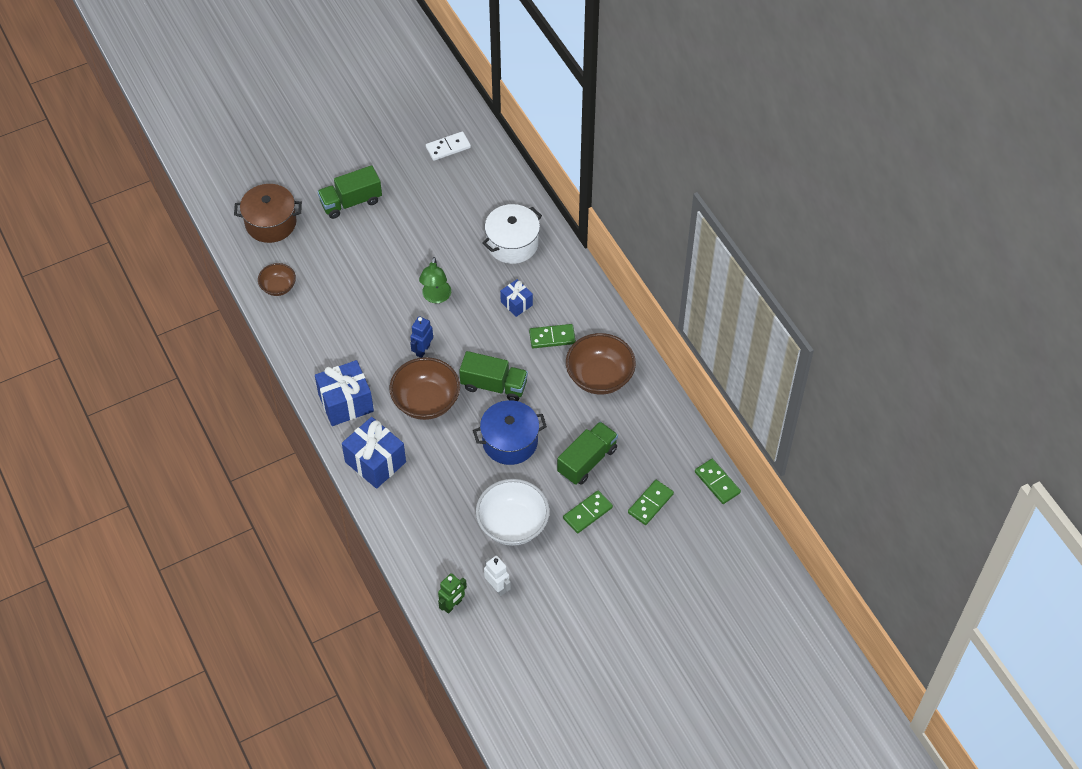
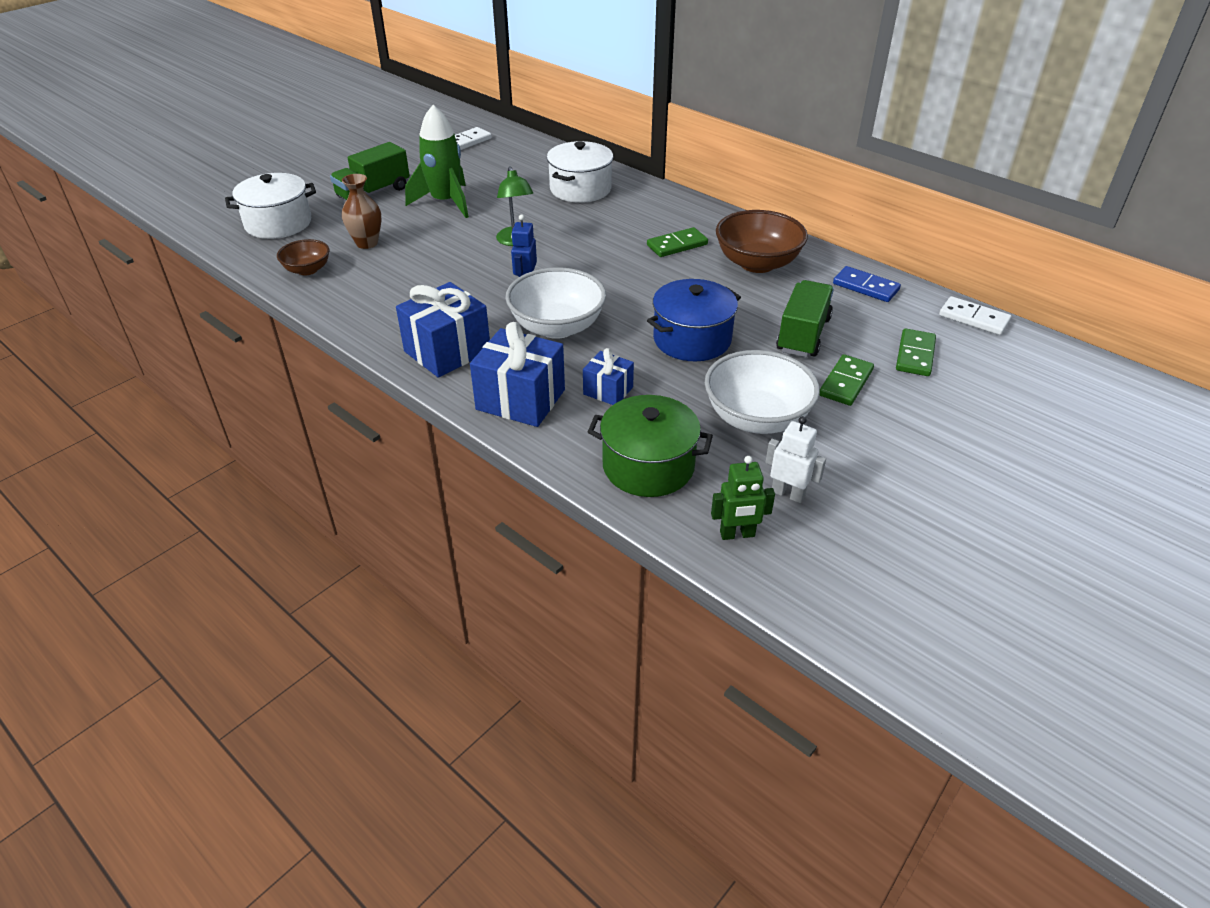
camera: 20 degrees left, 15 degrees down
(271, 223) = (278, 223): brown pot -> white pot
(328, 267) = (367, 243): none -> brown vase
(401, 231) = (445, 202): none -> green rocket
(426, 401) = (557, 327): brown bowl -> white bowl
(428, 540) = (648, 466): none -> green pot
(452, 605) = (737, 534): green robot -> green robot turned 60 degrees clockwise
(494, 385) = (635, 296): green truck -> none
(516, 303) = (616, 228): blue gift -> blue gift (608, 391)
(662, 426) = (865, 287): none -> blue domino
(717, 482) = (974, 318): green domino -> white domino

